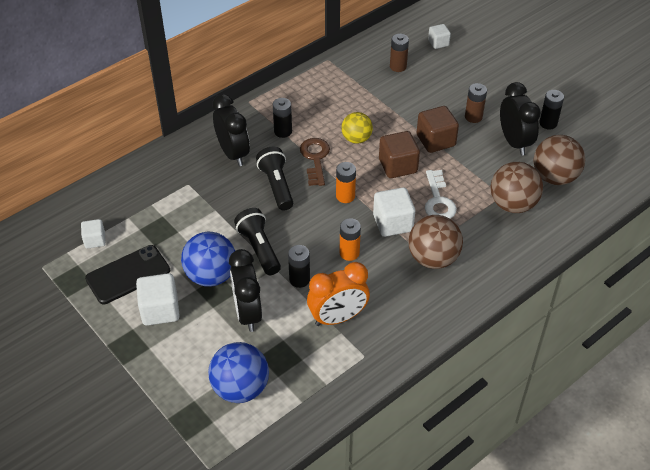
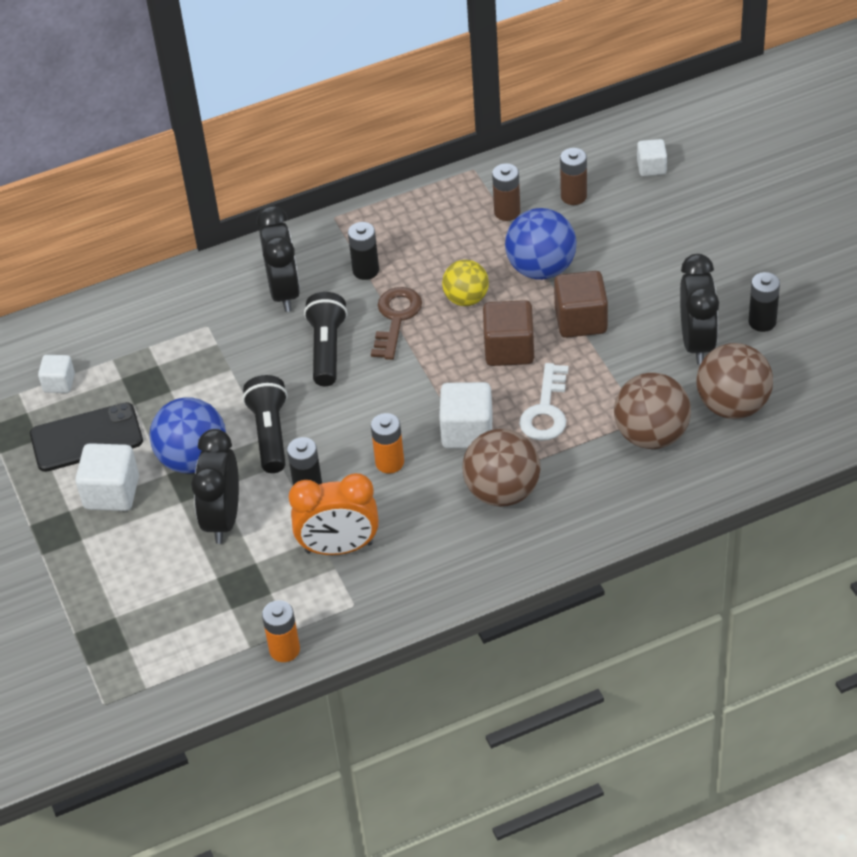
camera: 20 degrees right, 0 degrees up
(240, 388) = (178, 613): blue ball -> blue ball (541, 268)
(345, 196) = (416, 381): orange battery -> orange battery (284, 650)
(473, 117) = (653, 293): brown battery -> brown battery (507, 212)

